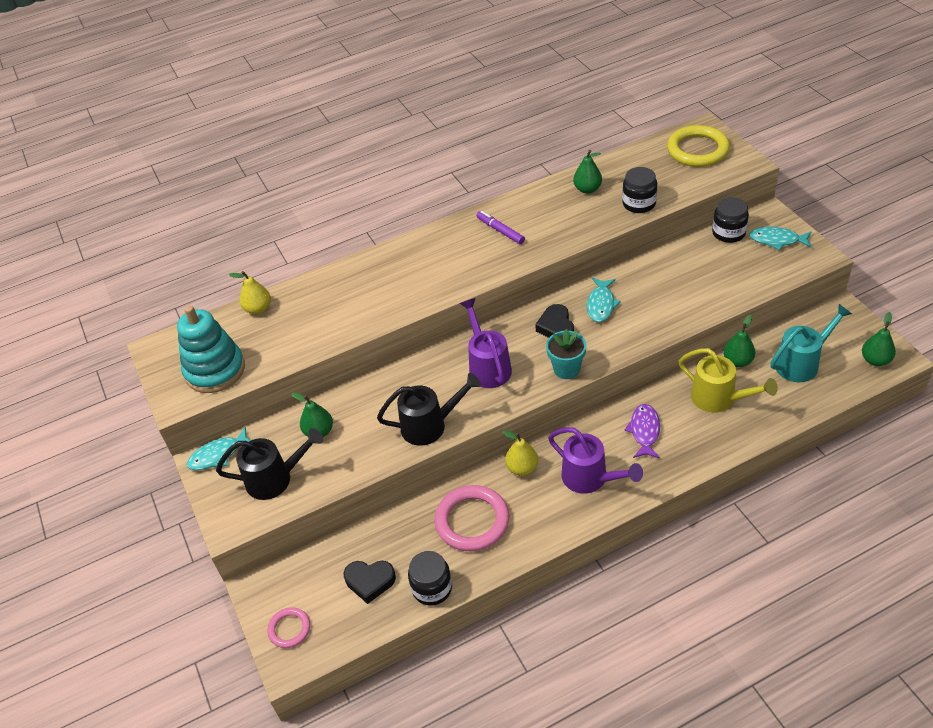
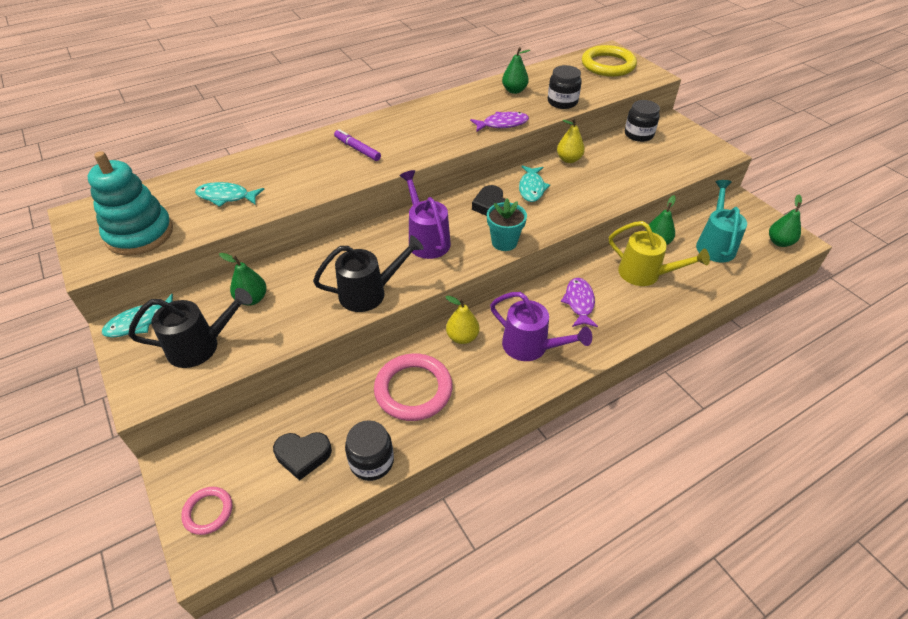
camera: 10 degrees left, 0 degrees up
(258, 309) = (193, 180): yellow pear -> yellow pear (569, 159)
(500, 231) = (436, 120): purple marker -> purple marker (357, 149)
(570, 235) = (502, 124): none -> purple fish
(777, 240) = (682, 140): turquoise fish -> turquoise fish (226, 197)
(802, 363) = (715, 244): turquoise watering can -> turquoise watering can turned 45 degrees counterclockwise

